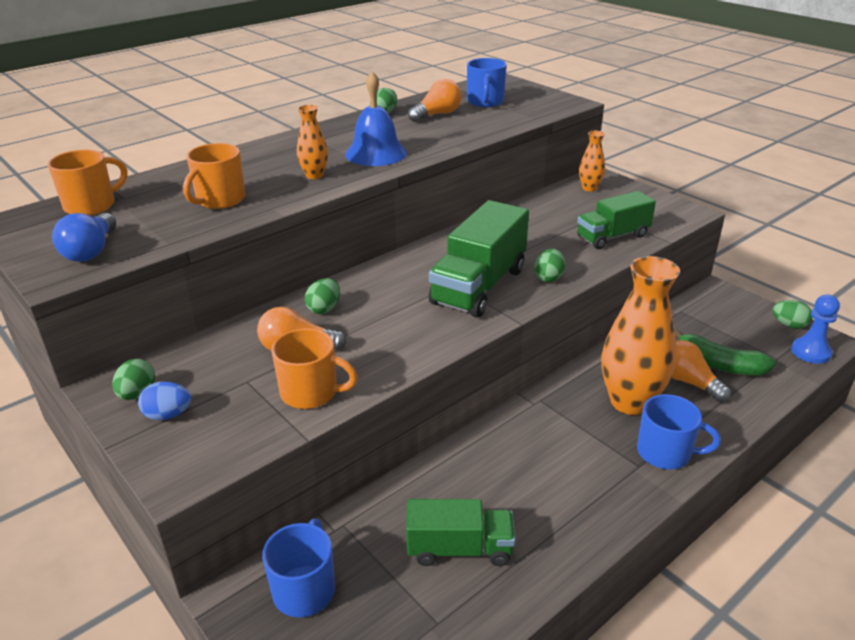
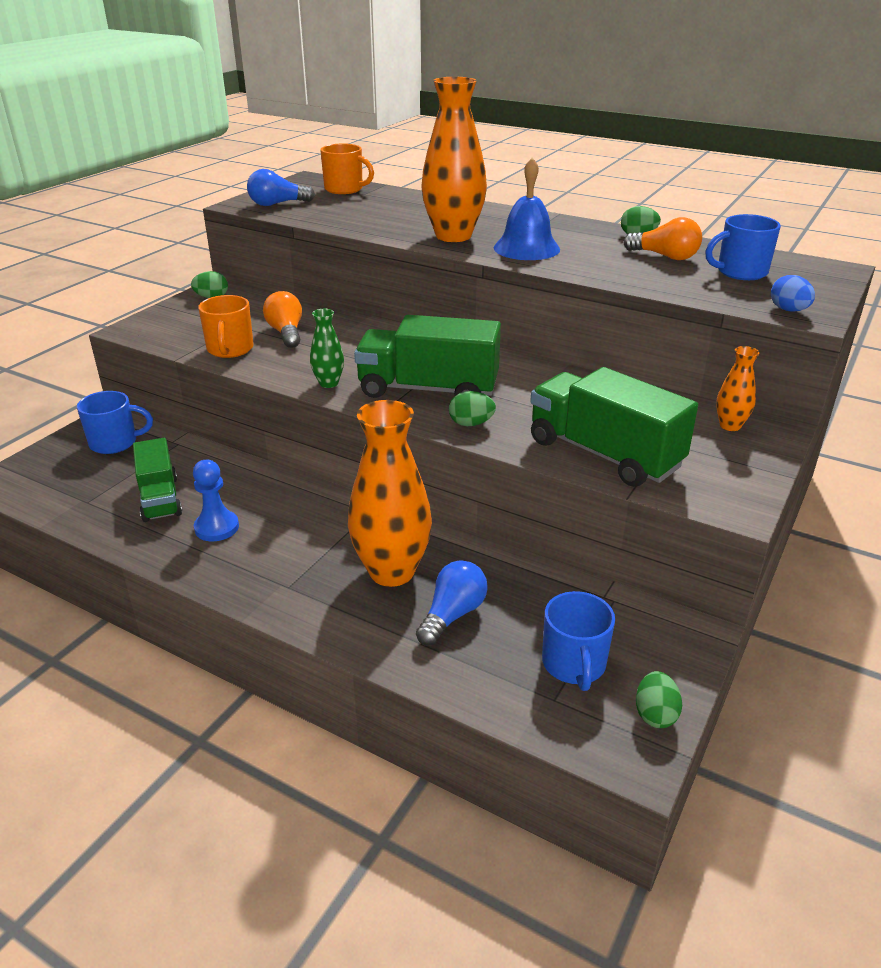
camera: 70 degrees right, 0 degrees up
(168, 415) = (191, 311): blue egg -> blue egg (788, 310)
(220, 200) = (380, 218): orange mug -> none
(314, 175) = (453, 236): orange vase -> orange vase, size x2.12
(324, 309) = (348, 331): green egg -> none
(437, 336) = (328, 383): none -> green vase
(612, 236) = (604, 454): green truck -> green truck, size x1.55
(665, 453) = (314, 603): blue mug -> blue mug (574, 664)
(688, 382) = (452, 615): orange light bulb -> blue light bulb
(719, 365) = (504, 641): green banana -> none
(810, 352) = (593, 738): blue pawn -> blue pawn (217, 527)

